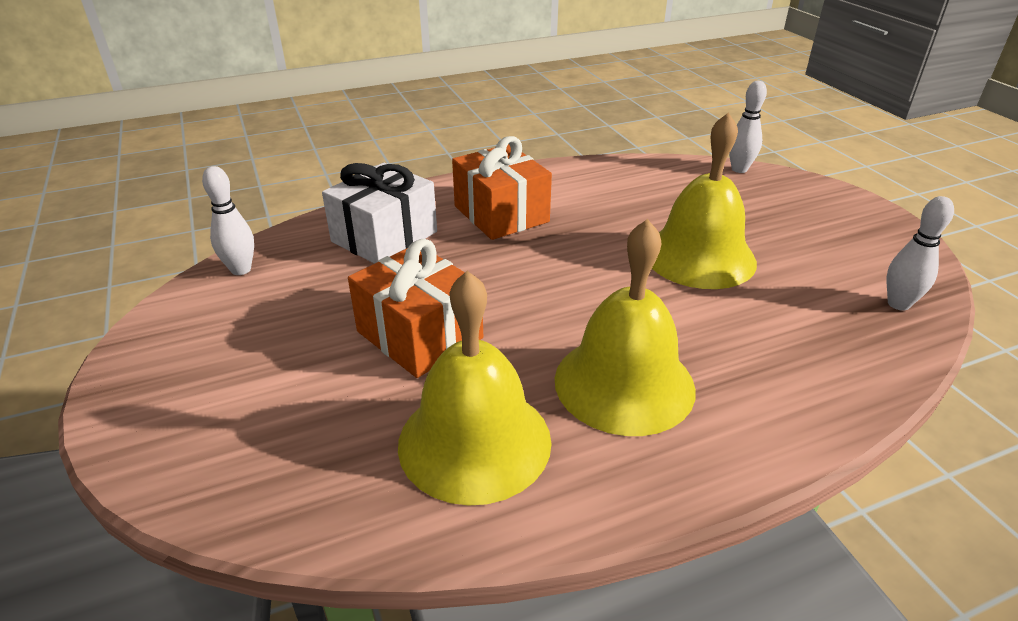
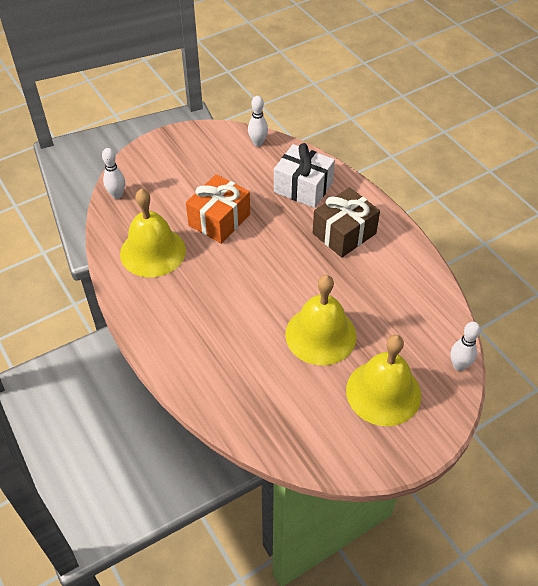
camera: 80 degrees right, 15 degrees up
(501, 214) = (344, 233): orange gift -> brown gift
(624, 383) = (196, 301): yellow bell -> yellow bell (383, 392)
(898, 304) = (291, 437): white bowling pin -> white bowling pin (117, 195)

